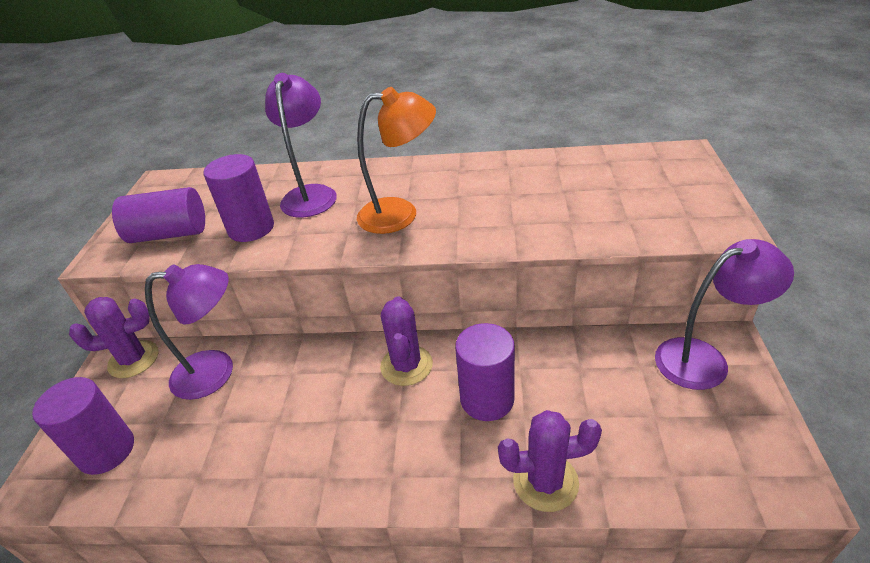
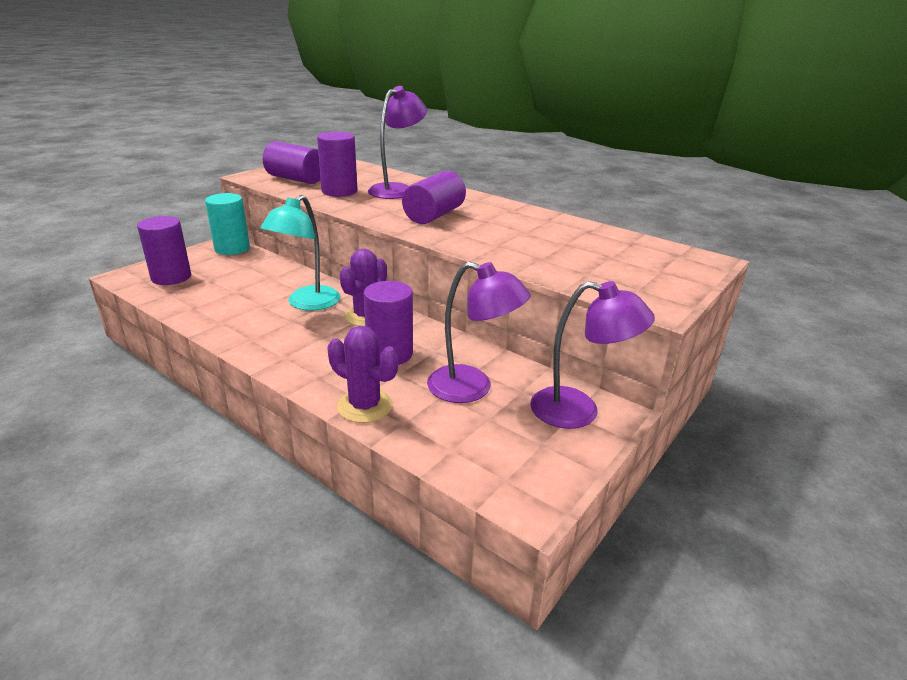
camera: 30 degrees right, 10 degrees down
(133, 359) = (232, 249): purple cactus -> turquoise cylinder
(216, 371) = (263, 271): purple lamp -> purple lamp (472, 388)
(325, 387) = (307, 304): none -> turquoise lamp
(400, 214) = (434, 215): orange lamp -> purple cylinder

